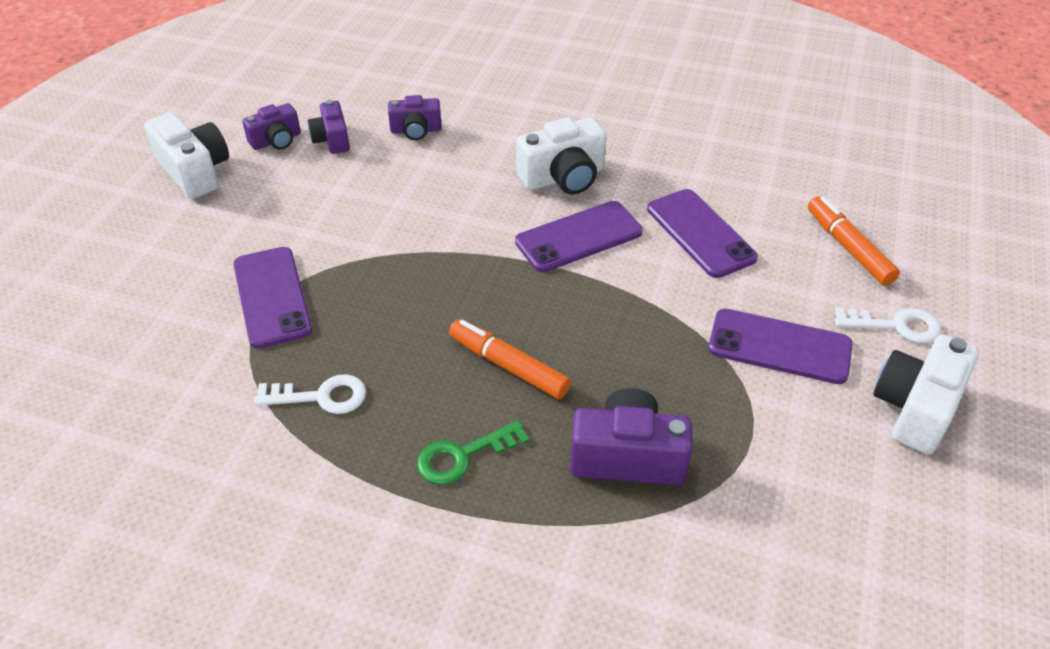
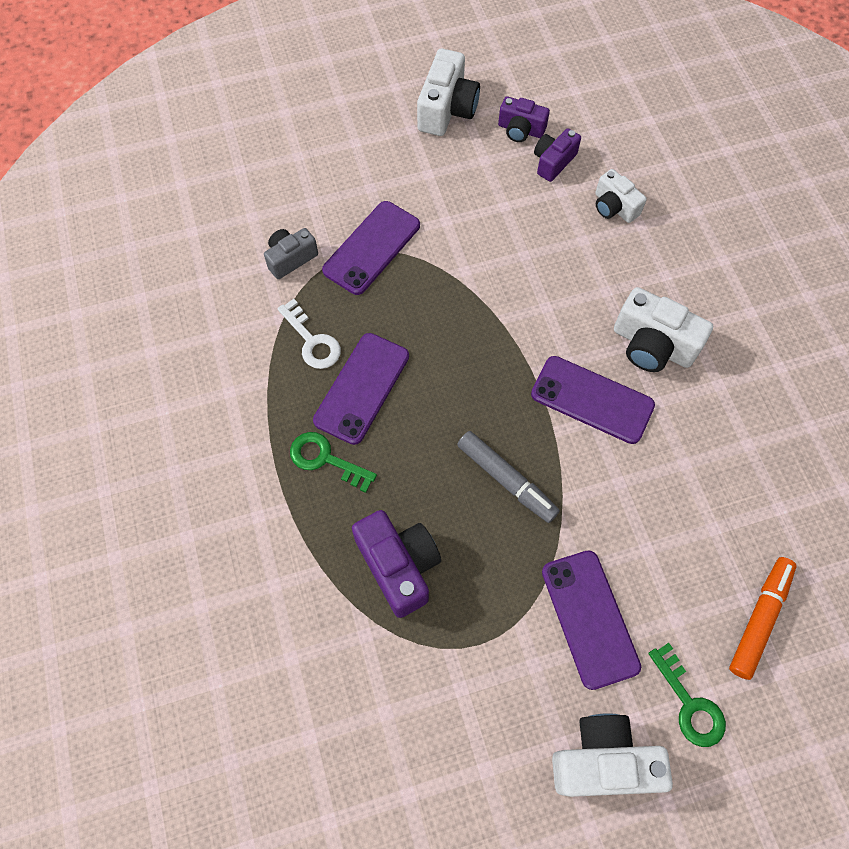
camera: 55 degrees right, 20 degrees up
(209, 364) = (290, 258): none -> grey camera
(416, 130) = (614, 207): purple camera -> white camera
(508, 366) = (423, 436): orange marker -> none
(605, 331) = (506, 480): none -> grey marker
(700, 233) = (674, 487): purple phone -> purple phone (362, 388)
(895, 326) = (689, 703): white key -> green key

